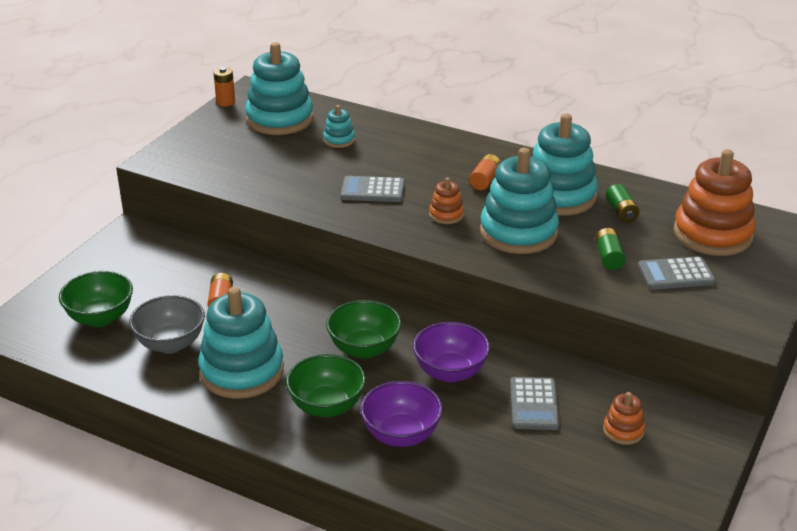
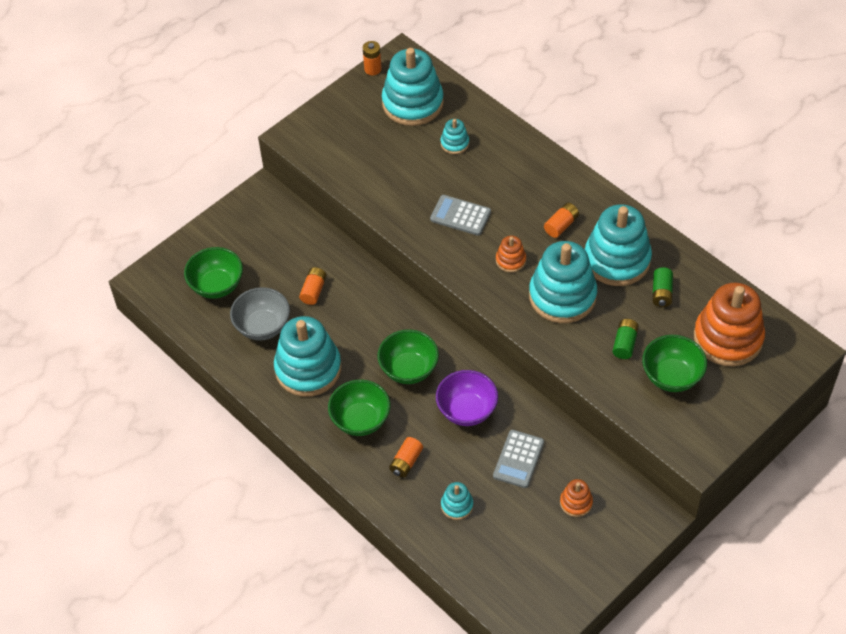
camera: 20 degrees right, 20 degrees up
(401, 435) = (406, 462): purple bowl -> orange battery
(484, 464) = (457, 505): none -> turquoise stacking toy
(676, 274) = (671, 376): grey calculator -> green bowl

